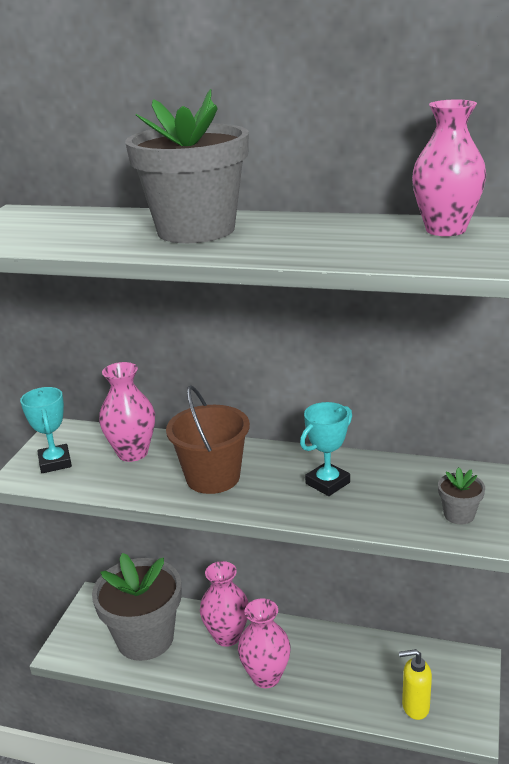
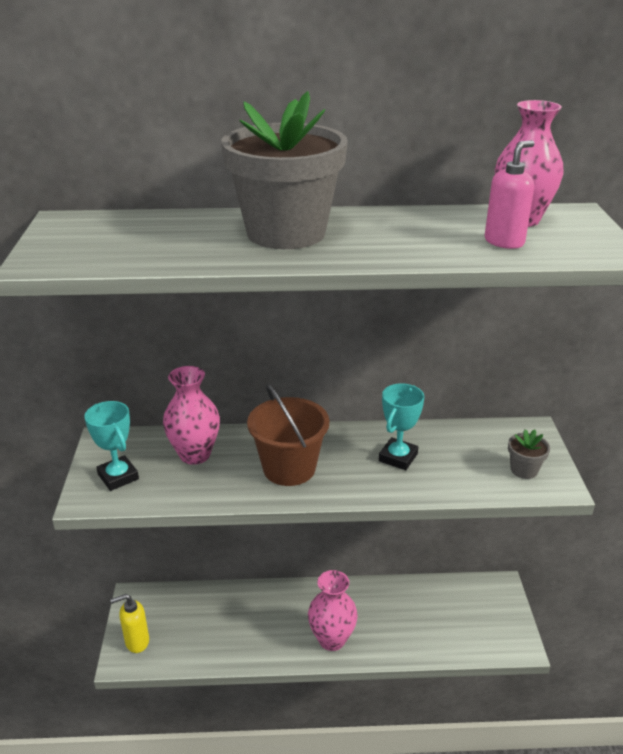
camera: 20 degrees left, 5 degrees up
(145, 638) = (202, 628): grey flower pot -> none
(227, 636) = (280, 608): pink vase -> none
(406, 248) = (504, 242): none -> pink soap dispenser
(415, 707) = (469, 637): yellow soap dispenser -> yellow soap dispenser (136, 642)

